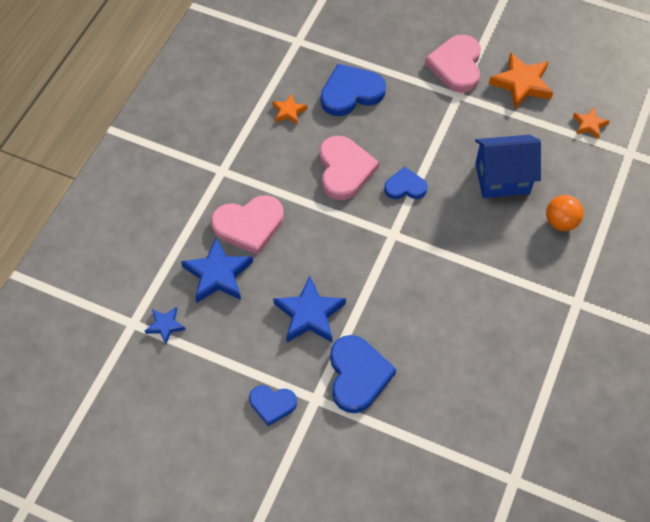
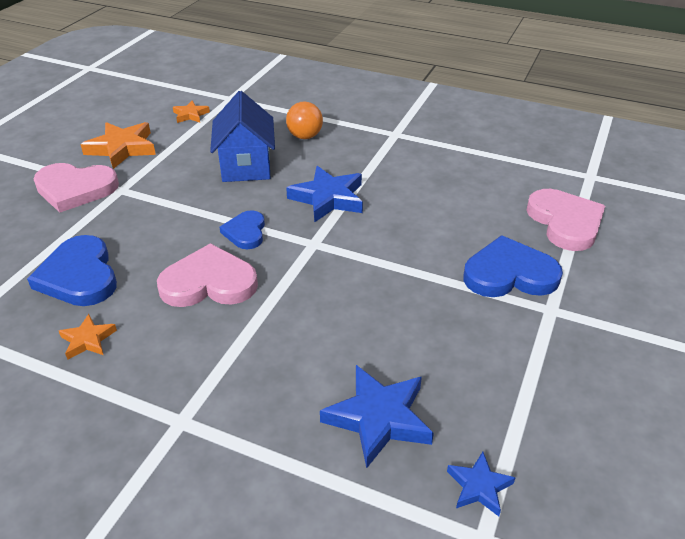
camera: 90 degrees left, 20 degrees down
(249, 225) = (290, 382): pink heart -> pink heart (565, 222)
(272, 404) = (572, 350): blue heart -> none
(309, 314) = (433, 316): blue star -> blue star (328, 198)

